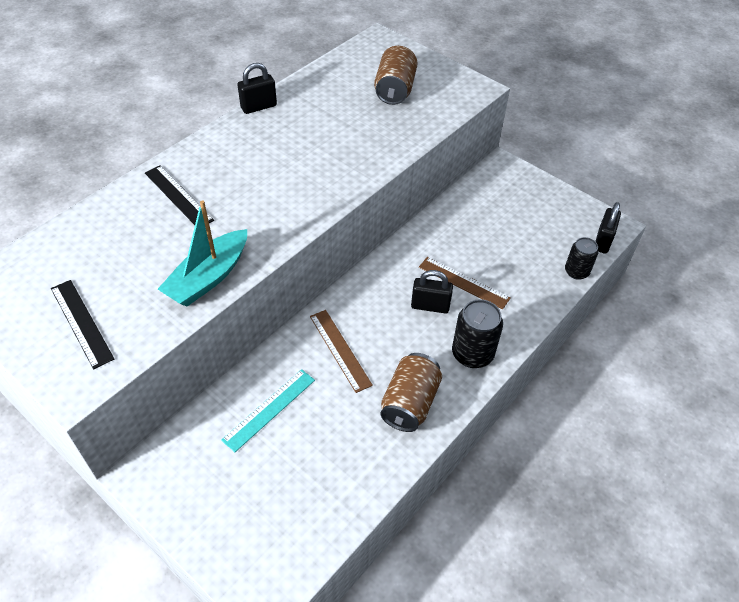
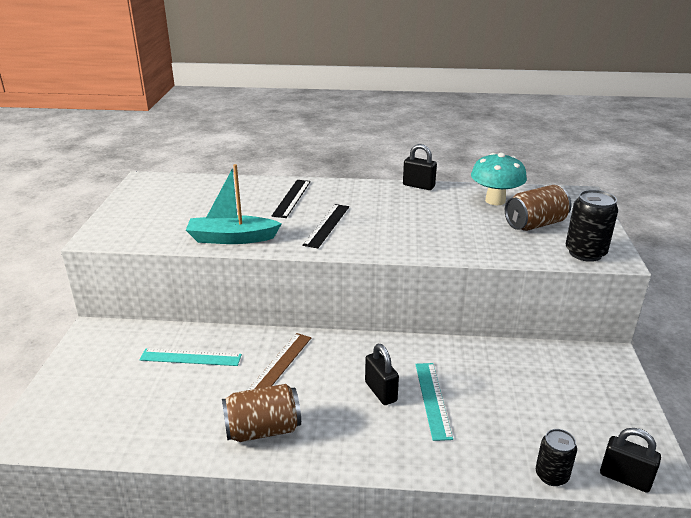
camera: 55 degrees right, 20 degrees down
(81, 323) = (148, 217): black ruler -> black ruler (327, 225)
(336, 84) = (495, 200): none -> turquoise mushroom
(463, 282) = (432, 399): brown ruler -> turquoise ruler
(472, 354) = (356, 444): black can -> black can (585, 253)
(603, 241) = (625, 478): black padlock -> black padlock turned 45 degrees clockwise

